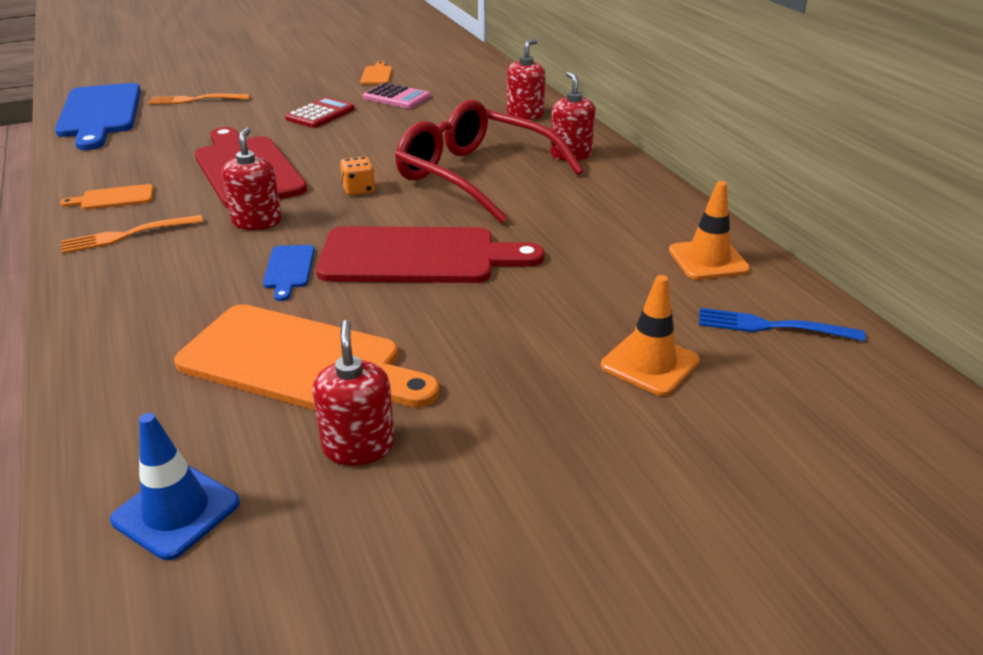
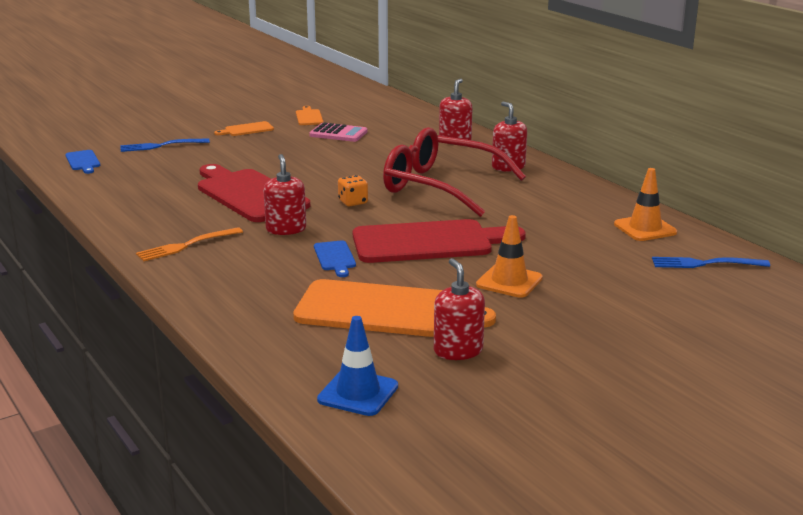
camera: 10 degrees left, 10 degrees down
(100, 114) = (83, 161): blue cutting board -> blue cutting board, size x0.44
(113, 198) = (152, 222): orange cutting board -> orange cutting board (247, 129)
(195, 100) = (161, 146): orange fork -> blue fork
(320, 114) = (281, 150): red calculator -> none
(649, 363) = (631, 291): orange traffic cone -> orange traffic cone (509, 281)

